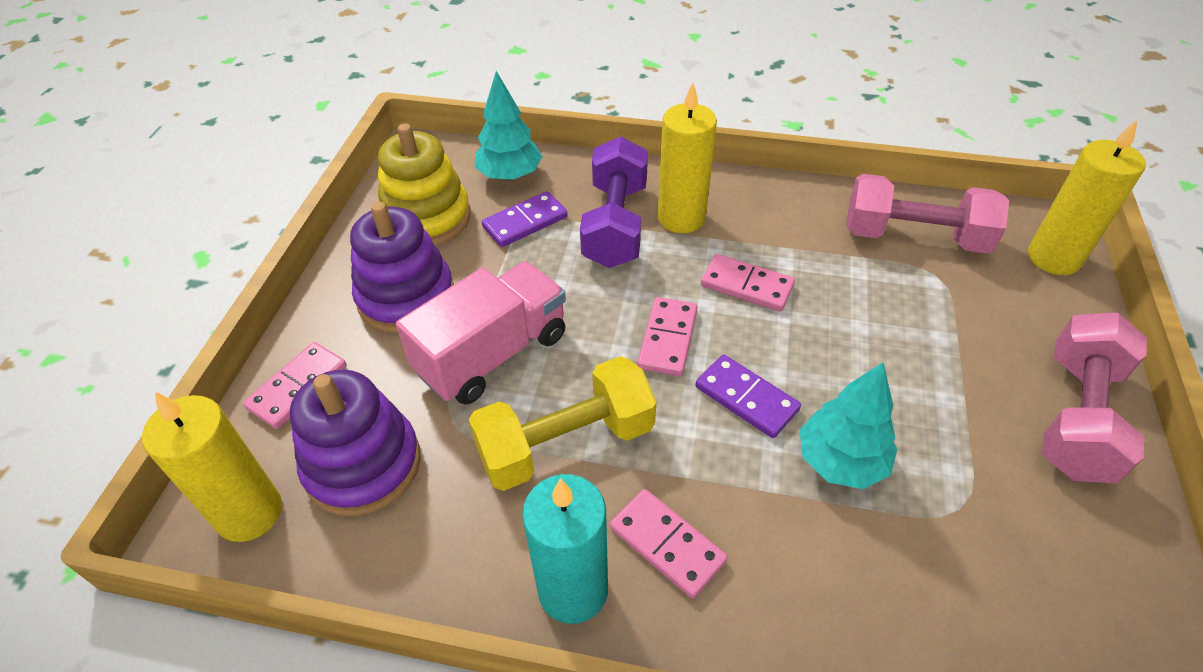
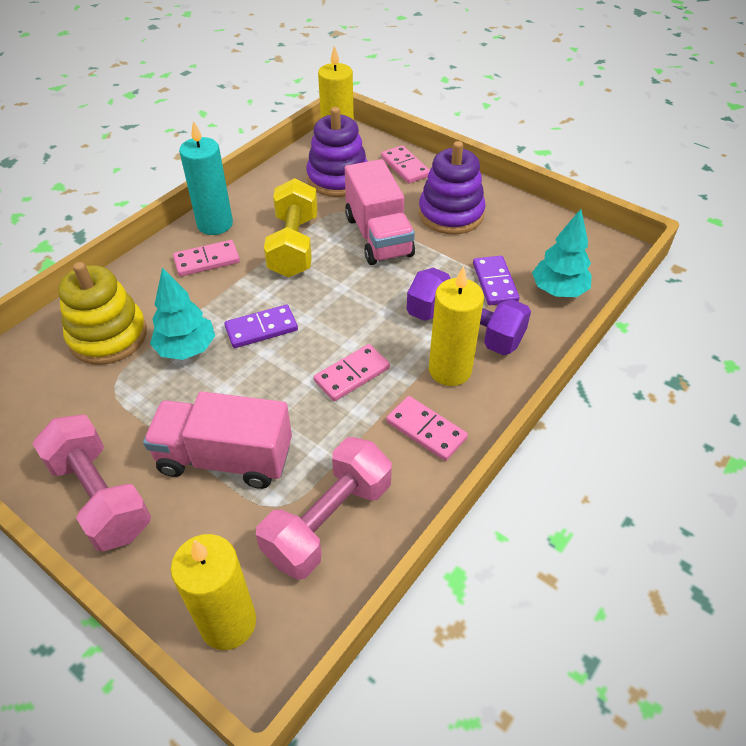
camera: 115 degrees right, 0 degrees up
(426, 218) = (526, 238): yellow stacking toy -> yellow stacking toy (108, 336)
(668, 339) = (334, 313): pink domino -> pink domino (426, 430)
(933, 337) = (225, 458): none -> pink truck

